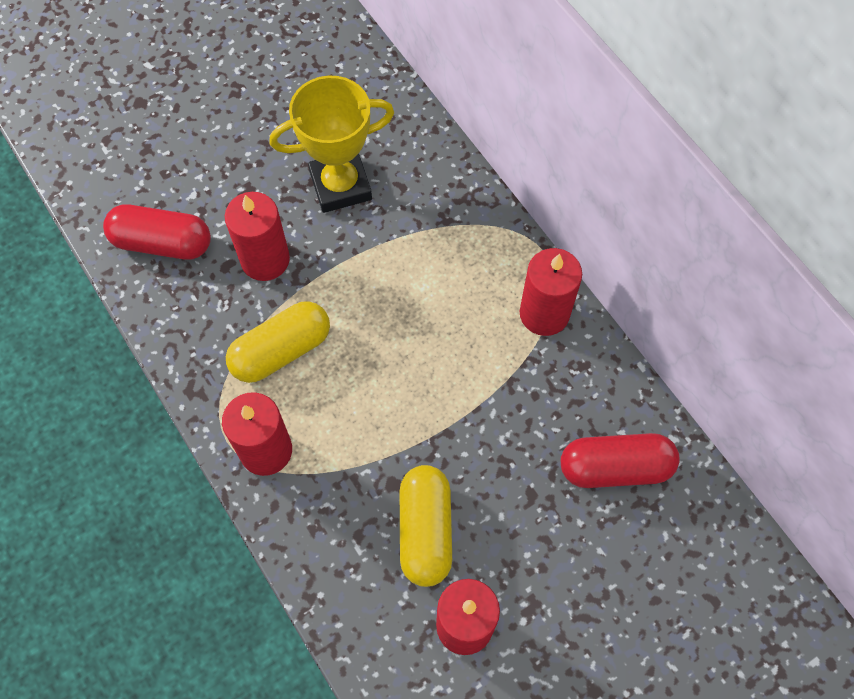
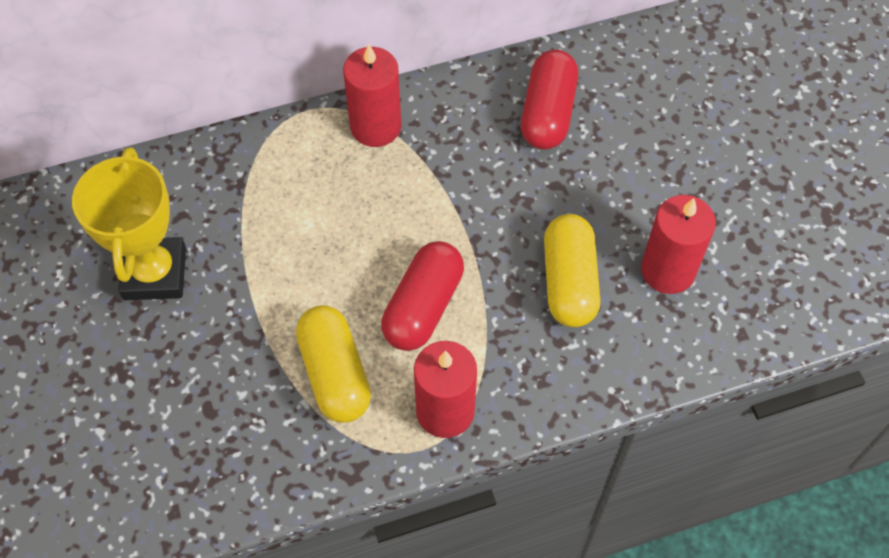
camera: 75 degrees left, 5 degrees down
(162, 243) = (151, 476): red capsule -> red capsule (423, 306)
(265, 260) = (217, 368): red candle -> none
(425, 530) = (569, 281): yellow capsule -> yellow capsule turned 75 degrees clockwise

